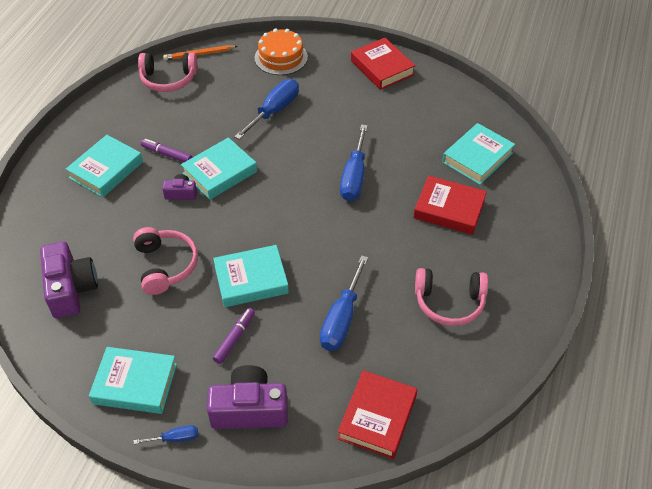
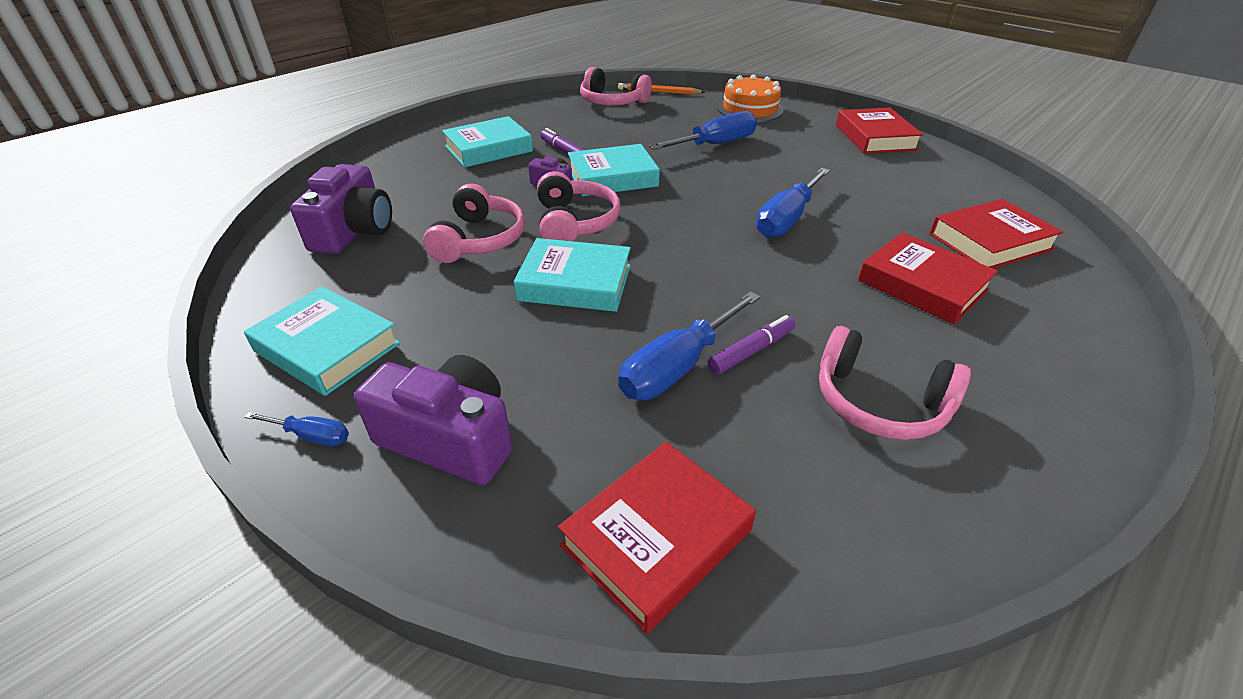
camera: 25 degrees right, 10 degrees down
(220, 227) = (575, 223): none -> pink headphones
(234, 338) = (502, 339): purple marker -> purple marker (751, 351)
(477, 157) = (989, 242): turquoise book -> red book

